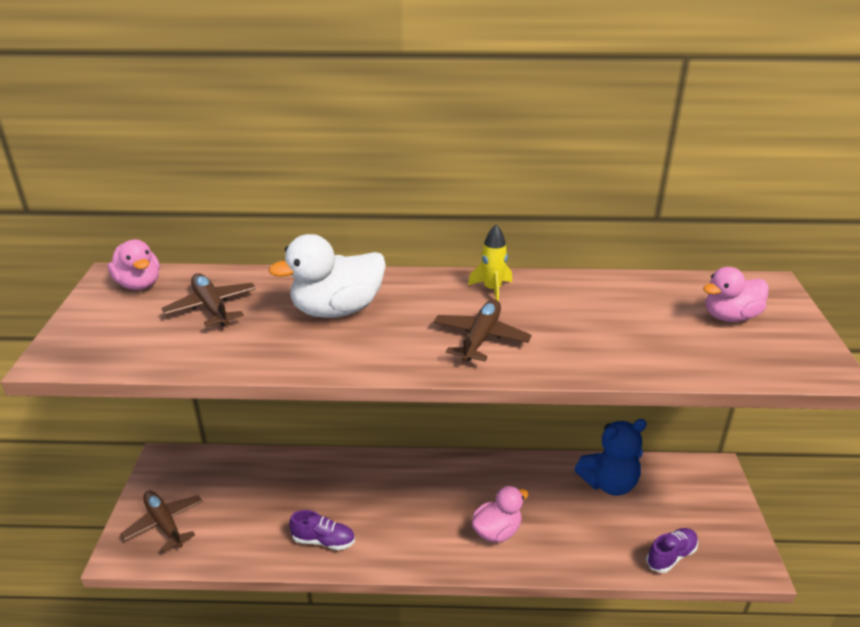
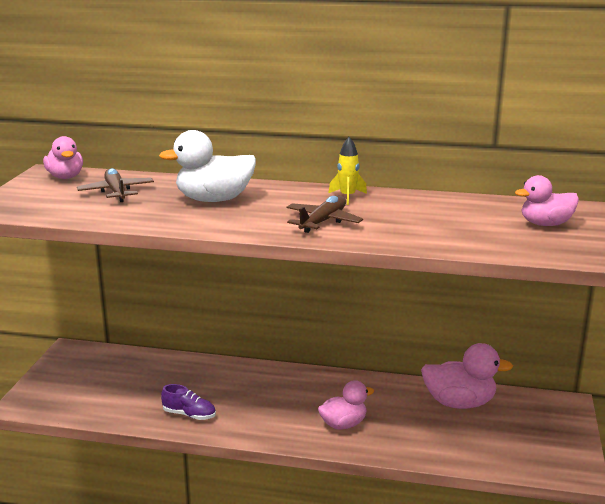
camera: 10 degrees right, 10 degrees down
(164, 524) = (60, 390): brown plane -> none
(609, 483) = (459, 403): blue teddy bear -> pink duck
(671, 556) = (499, 458): purple shoe -> none

